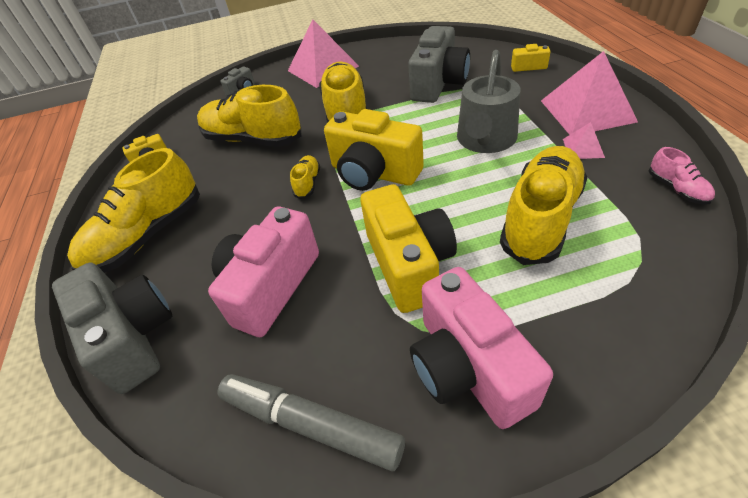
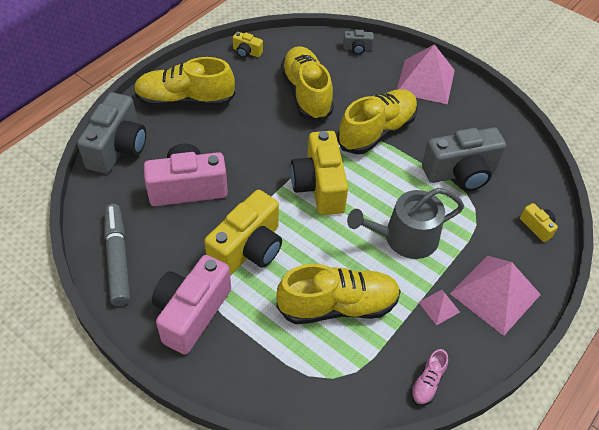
camera: 45 degrees right, 5 degrees up
(307, 183) = (284, 154): yellow shoe -> none

